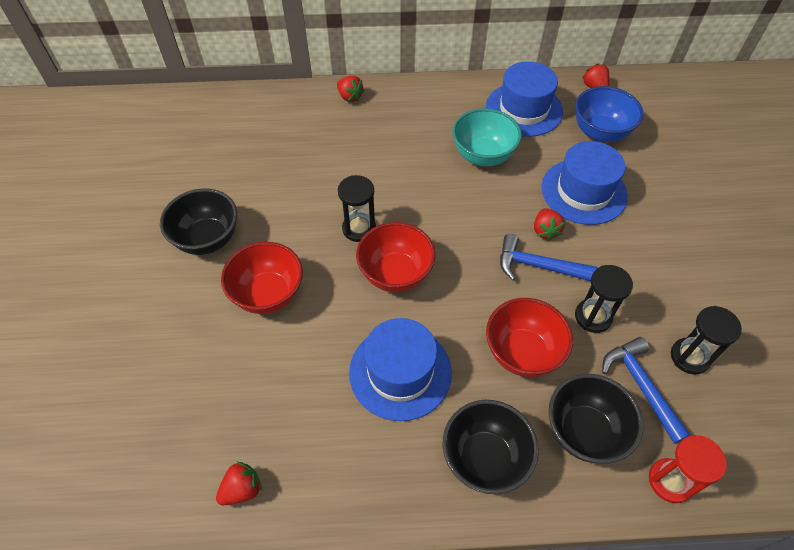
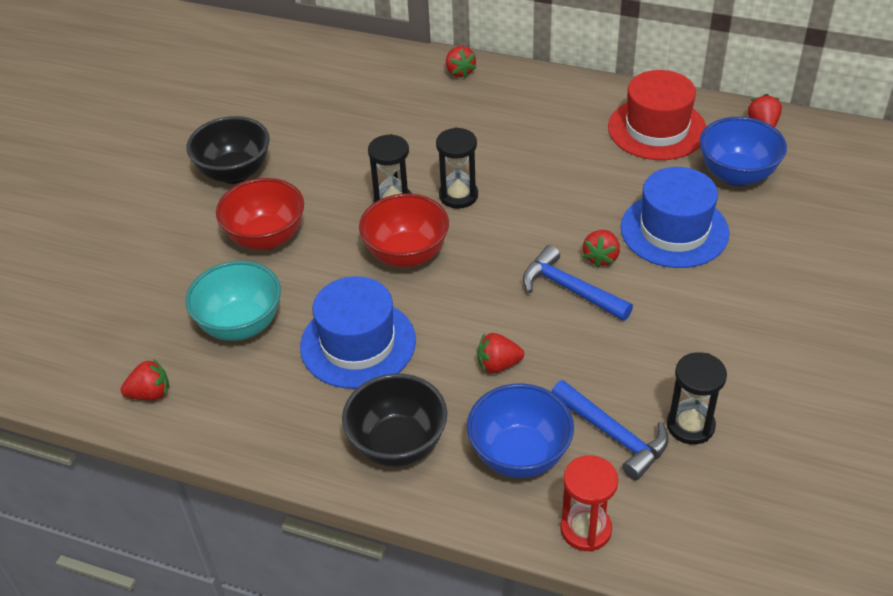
camera: 25 degrees right, 10 degrees down
(483, 156) = (576, 165): turquoise bowl -> turquoise bowl (241, 325)
(522, 353) = (498, 365): red bowl -> red strawberry
(524, 109) = (657, 129): blue hat -> red hat
(584, 431) = (519, 455): black bowl -> blue bowl
(593, 317) = (601, 355): black hourglass -> black hourglass (458, 195)
(641, 386) = (613, 435): blue hammer -> blue hammer turned 135 degrees clockwise

